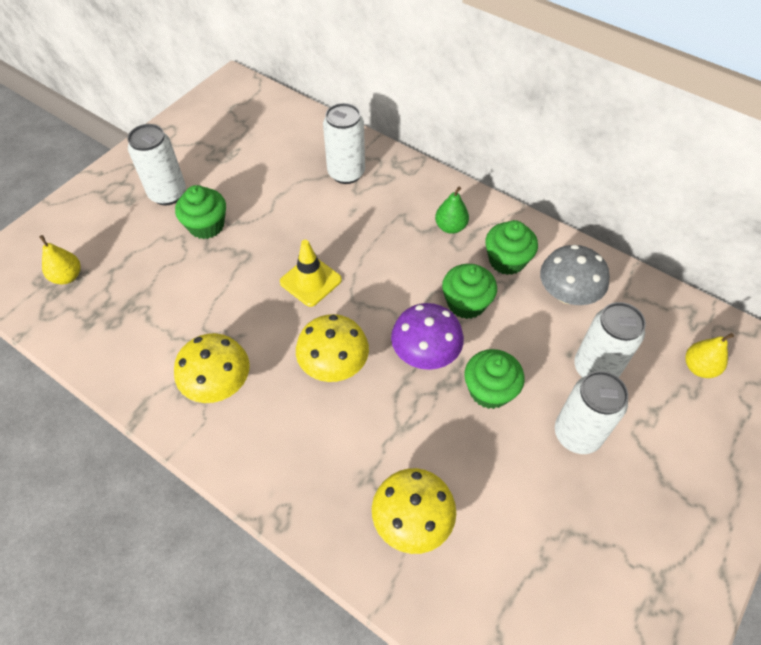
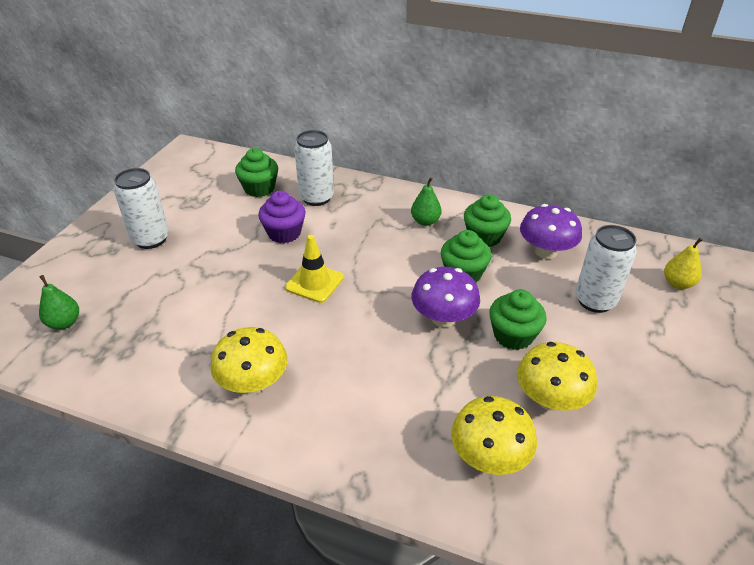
camera: 15 degrees left, 15 degrees down
(67, 276) = (64, 323): yellow pear -> green pear
(206, 226) = (198, 257): green cupcake -> green cupcake (259, 188)
(299, 212) = (284, 233): none -> purple cupcake
(334, 364) = (362, 344): yellow mushroom -> yellow mushroom (550, 399)
(567, 294) = (545, 252): grey mushroom -> purple mushroom
(577, 434) = (604, 353): white can -> none

